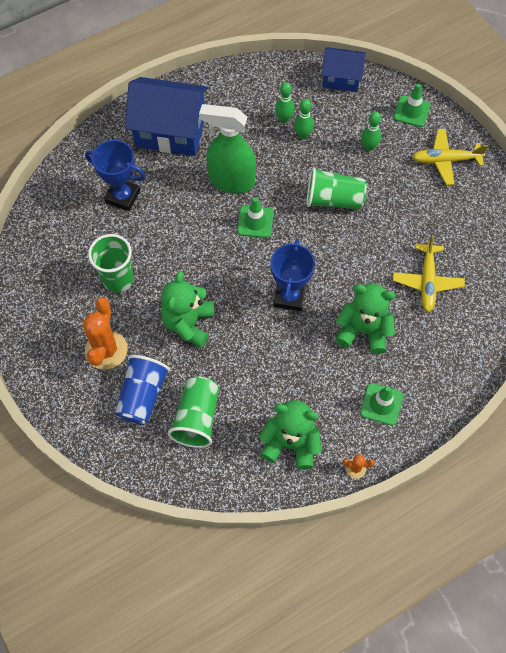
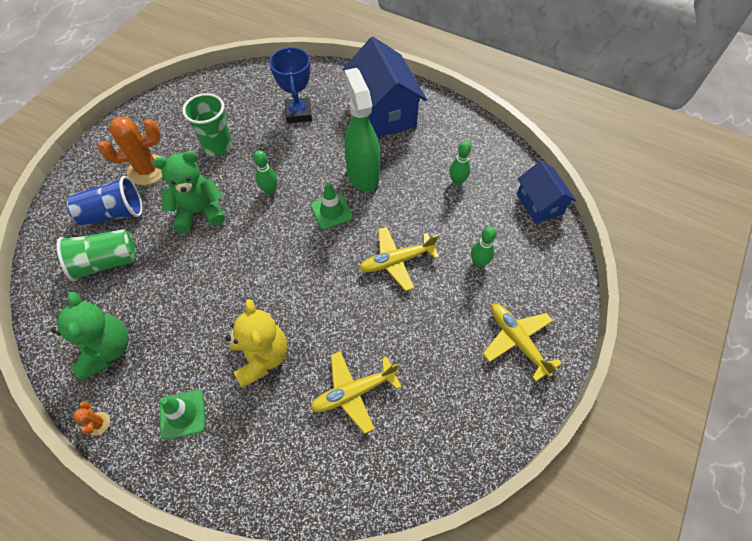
camera: 60 degrees right, 5 degrees down
(289, 296) = (266, 275): blue trophy -> none
(302, 135) = (451, 203): green bowling pin -> green bowling pin (269, 190)
(333, 200) = (396, 261): green cup -> yellow plane
(363, 330) = (261, 357): green teddy bear -> yellow teddy bear
(411, 111) = (552, 281): green traffic cone -> none

